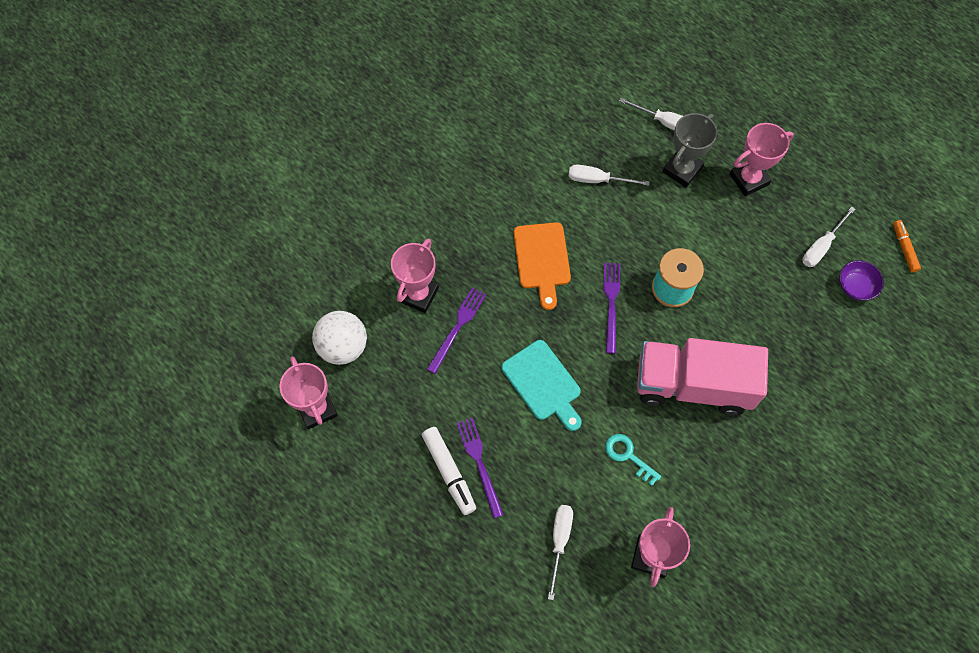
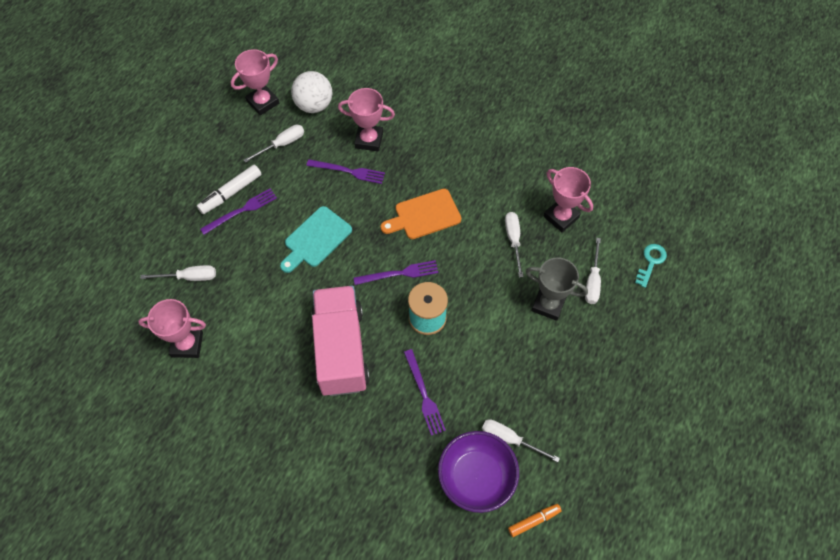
camera: 75 degrees right, 5 degrees down
(392, 397) = (282, 144): none -> white screwdriver
(628, 456) = (267, 312): turquoise key -> turquoise key (651, 262)
(749, 179) = (559, 363): pink trophy -> pink trophy (561, 217)
(759, 313) = (423, 394): none -> purple fork
(855, 287) = (476, 477): purple bowl -> purple bowl, size x1.84

